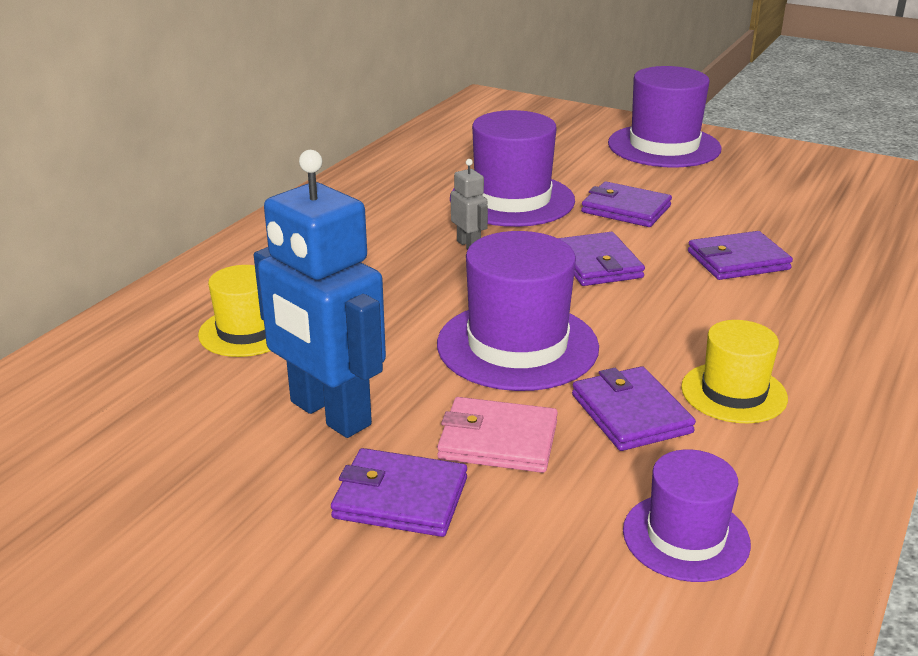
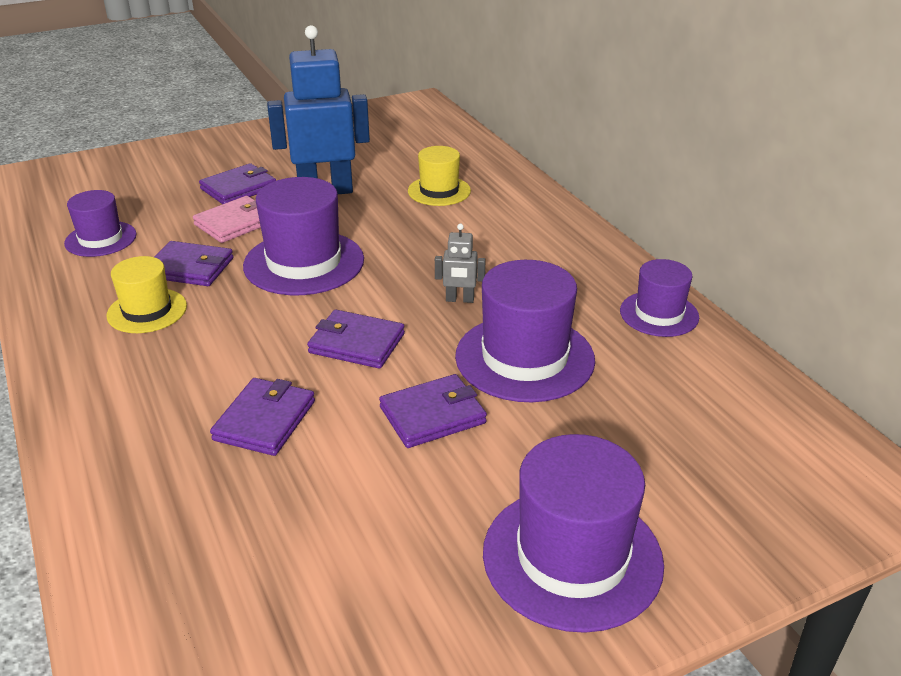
camera: 125 degrees right, 5 degrees up
(383, 173) = (659, 314): none -> purple hat

